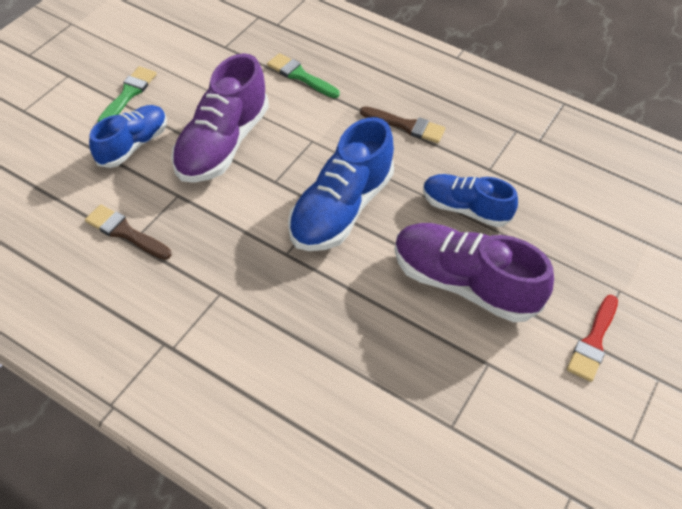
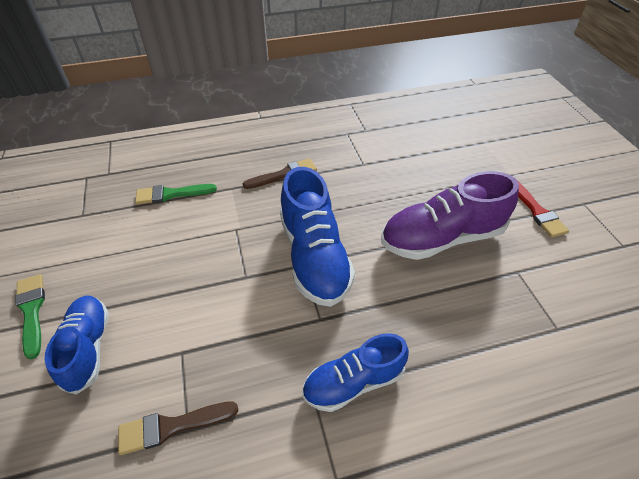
camera: 45 degrees left, 5 degrees down
(222, 144) = (170, 283): purple shoe -> none
(465, 208) = (382, 195): blue shoe -> blue shoe (353, 382)

